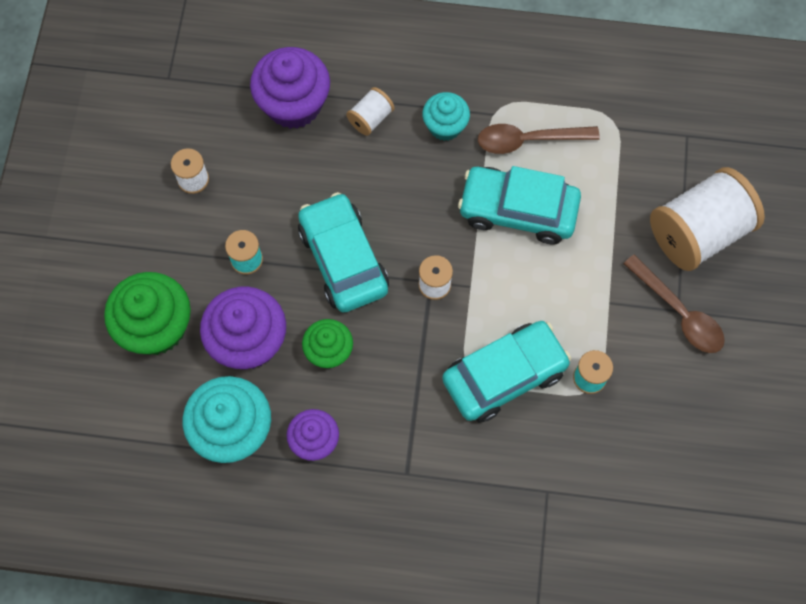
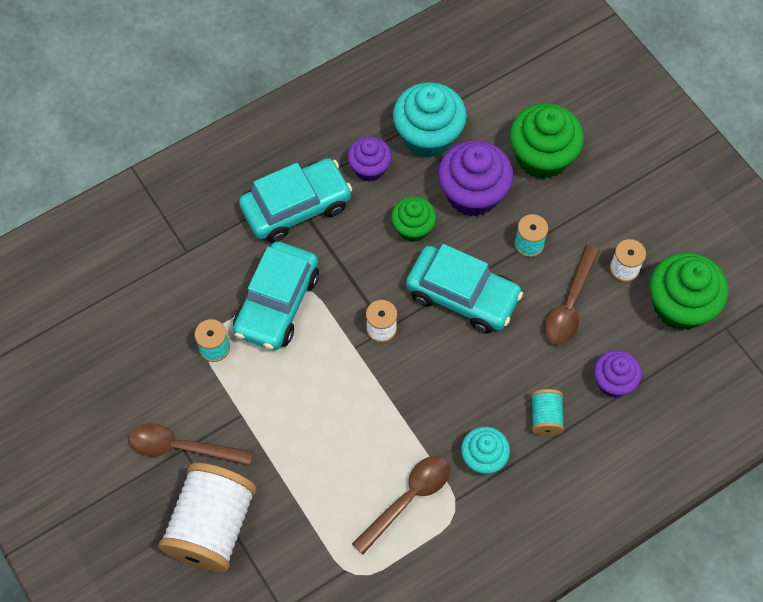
camera: 140 degrees right, 5 degrees down
(183, 119) = (680, 306): none -> green cupcake
(266, 185) = (569, 304): none -> brown spoon
(294, 104) = (613, 382): purple cupcake -> purple cupcake, size x0.60
(370, 119) = (545, 417): white spool -> turquoise spool
(518, 210) = (368, 433): turquoise car -> turquoise car (296, 207)

